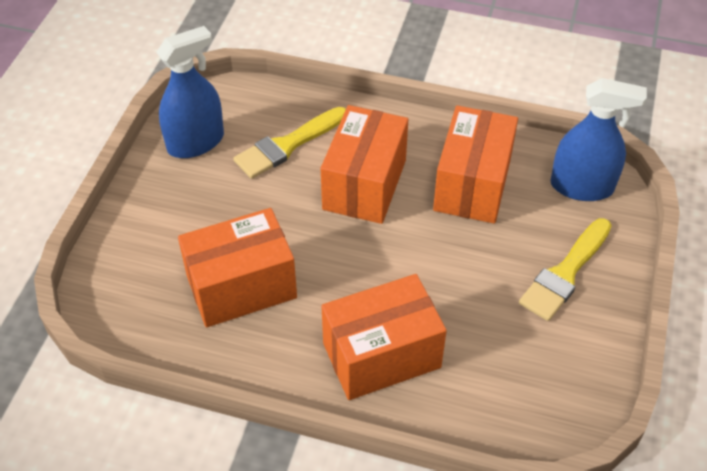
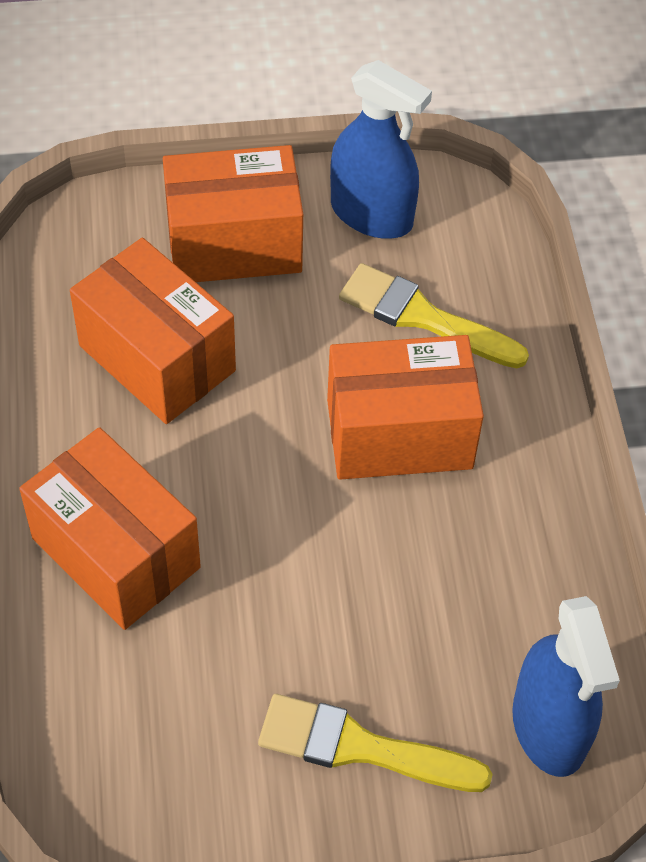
camera: 65 degrees right, 5 degrees up
(472, 184) = (471, 571): orange box -> orange box (234, 243)

